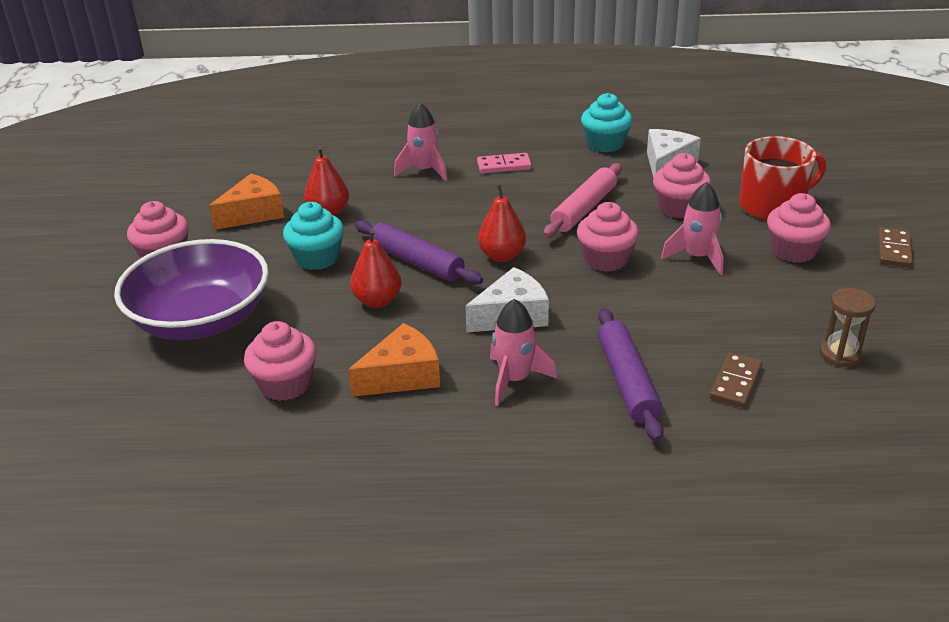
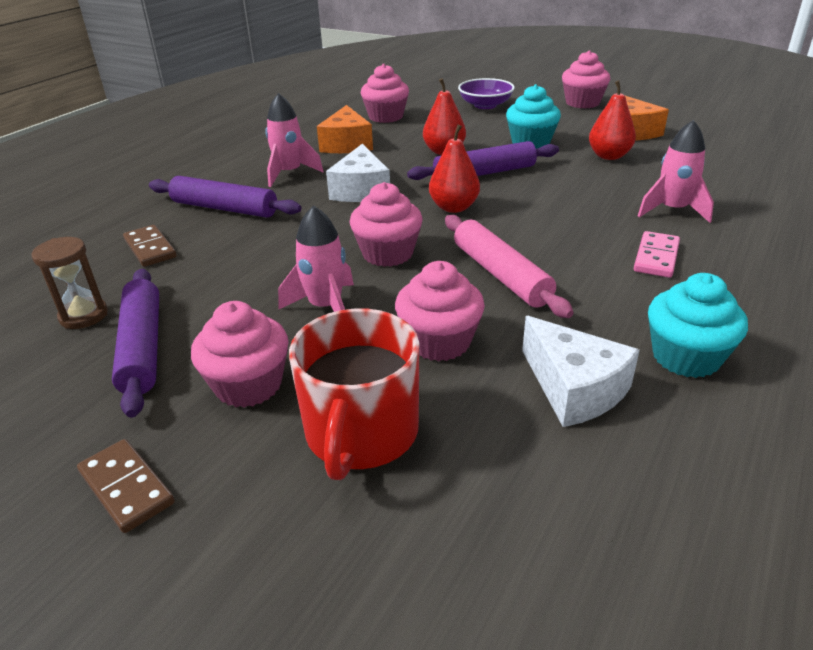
camera: 120 degrees right, 0 degrees up
(201, 320) = (485, 105): purple bowl -> purple bowl, size x0.53
(824, 306) = (142, 347): none -> purple rolling pin

